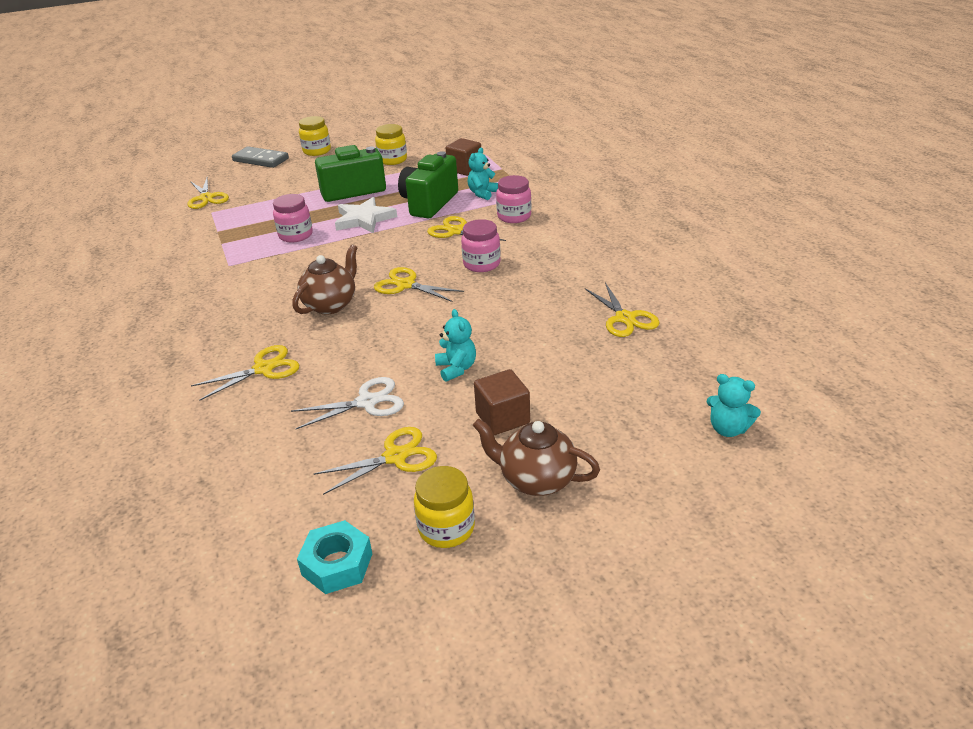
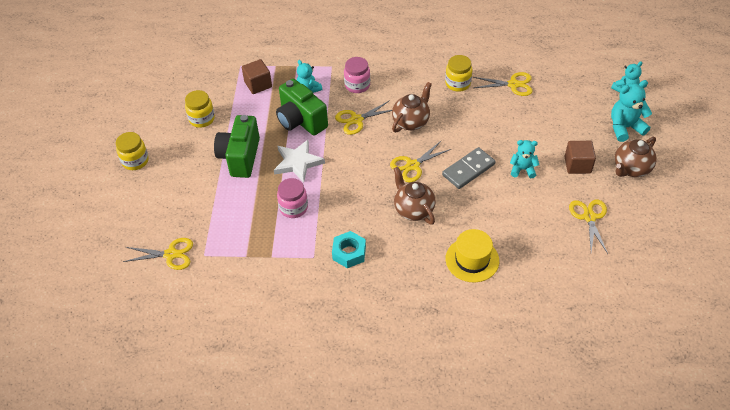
camera: 65 degrees left, 15 degrees up
(261, 160) = (117, 203): grey domino -> grey domino (468, 169)
(264, 369) = (472, 260): yellow scissors -> yellow hat
(337, 564) = (660, 260): turquoise nut -> turquoise nut (349, 253)
(367, 402) = (534, 217): white scissors -> none
(446, 528) = (651, 212): yellow jar -> yellow jar (458, 83)
(481, 264) = (411, 122): pink jar -> brown teapot
(631, 450) = (625, 127): none -> turquoise teddy bear

